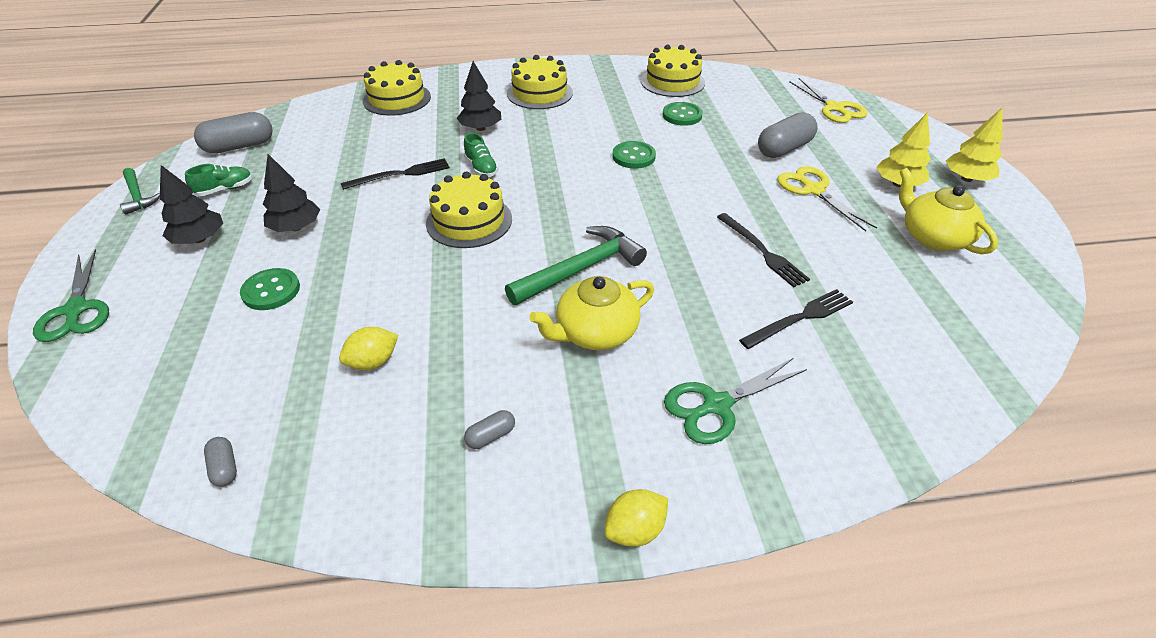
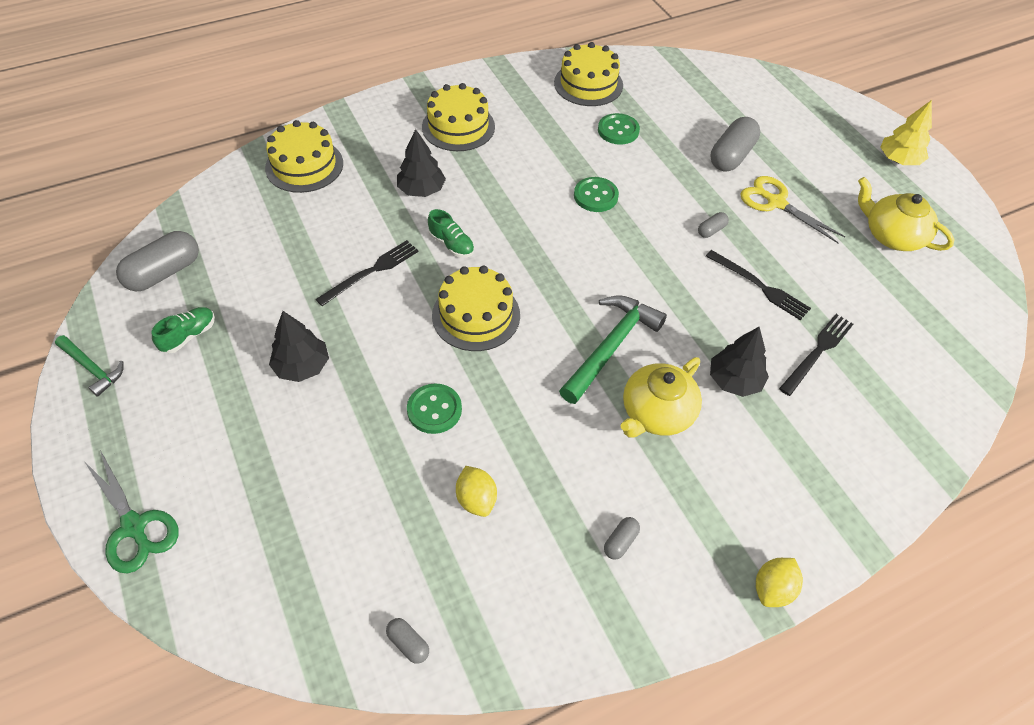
camera: 20 degrees left, 10 degrees up
(199, 239) = (206, 407): black tree -> black tree (734, 380)
(271, 291) = (327, 449): green button -> green button (434, 410)
(373, 362) = (476, 499): yellow lemon -> yellow lemon turned 60 degrees counterclockwise
(716, 405) = (786, 458): green scissors -> none
(734, 199) = (711, 230): none -> grey capsule
(834, 108) = (757, 92): yellow scissors -> none
(898, 184) = (844, 179): yellow tree -> none

